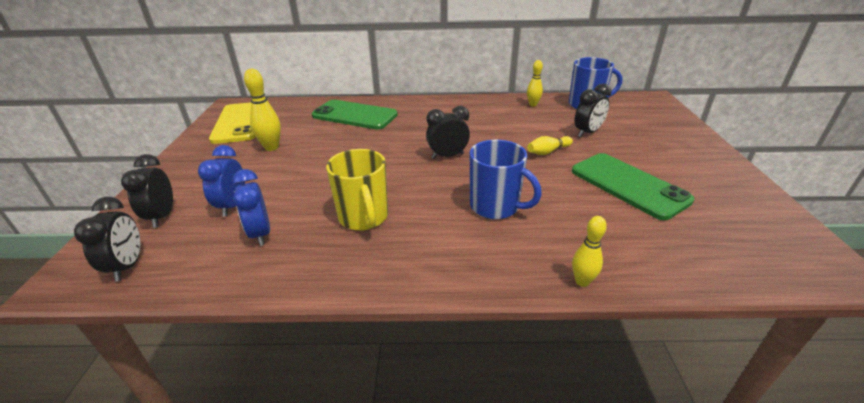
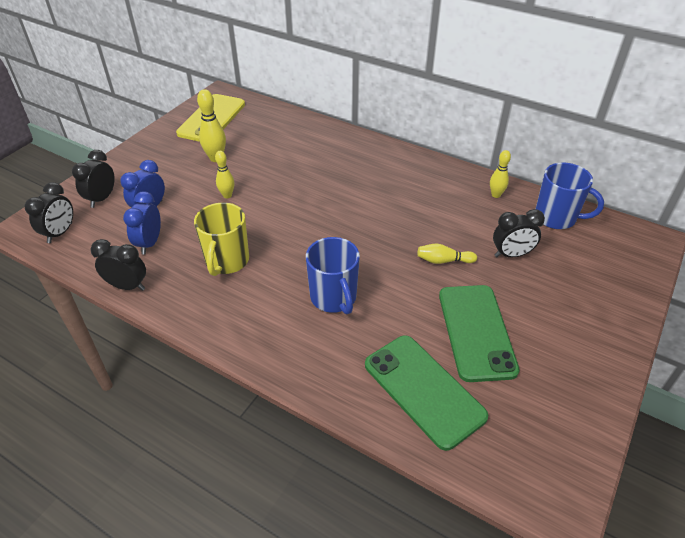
camera: 30 degrees right, 10 degrees up
(354, 115) = (310, 144): green phone -> green phone (423, 390)
(447, 156) = (347, 227): black clock -> black clock (127, 286)
(582, 281) = (328, 395): yellow bowling pin -> yellow bowling pin (227, 195)

